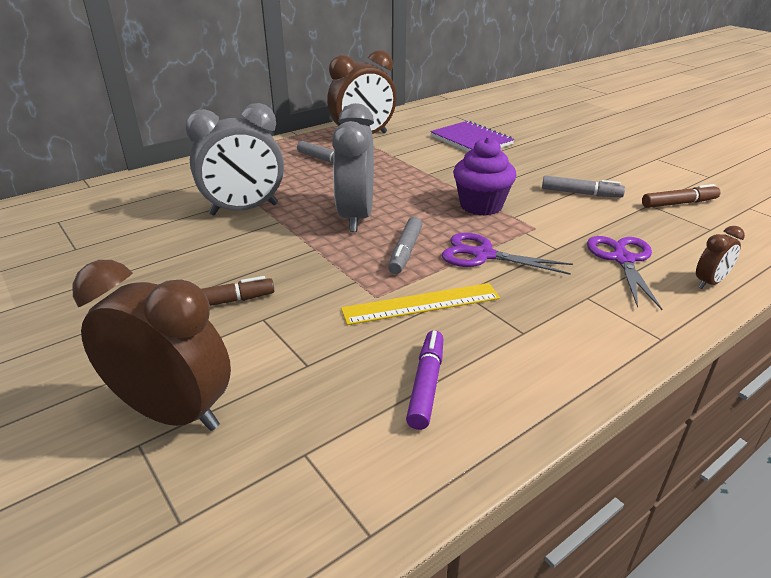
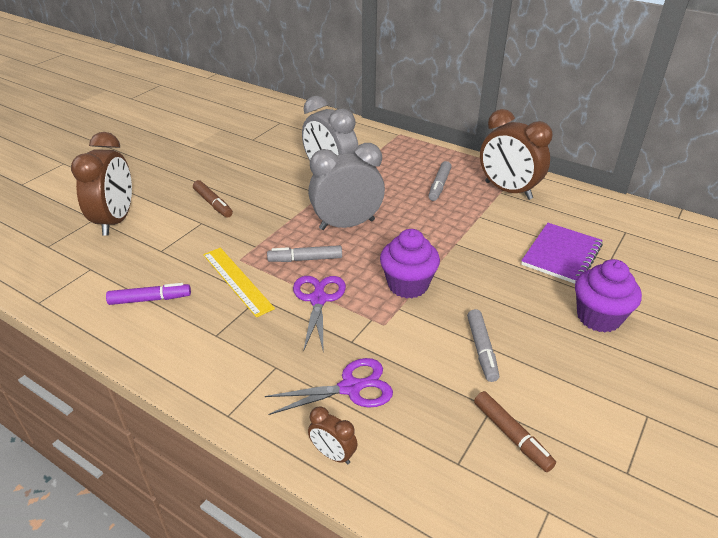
camera: 70 degrees right, 5 degrees up
(553, 147) = (598, 317): none -> purple cupcake

